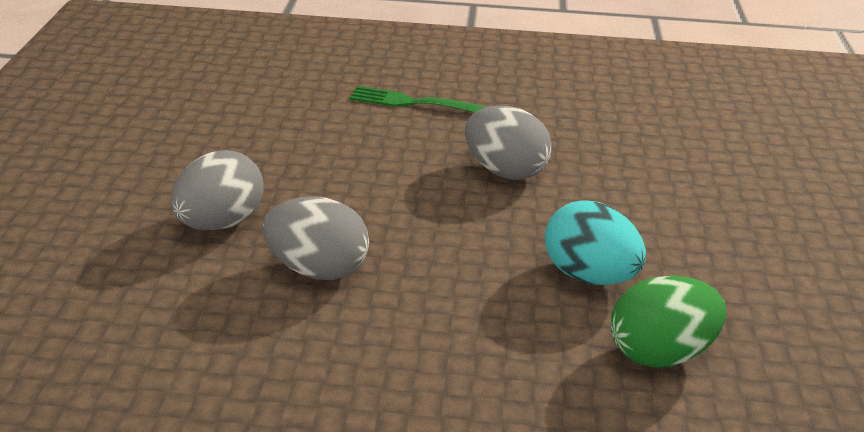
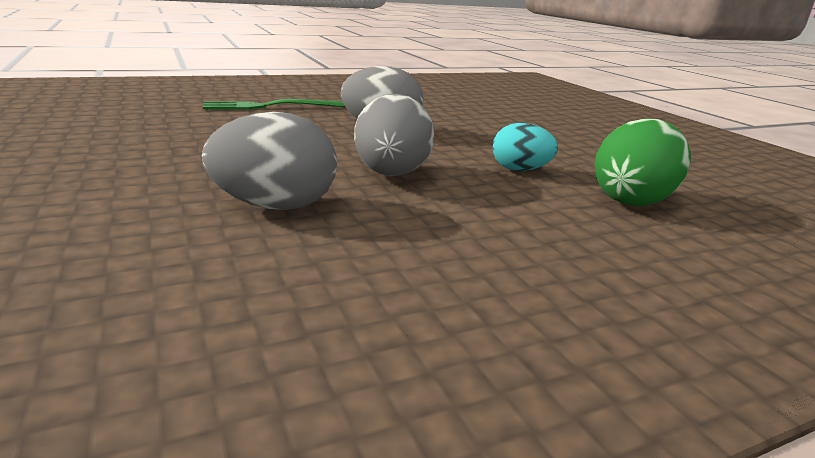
camera: 30 degrees left, 10 degrees down
(221, 223) = (124, 192): grey egg -> grey egg (391, 174)
(589, 275) = (519, 170): turquoise egg -> turquoise egg, size x0.64

